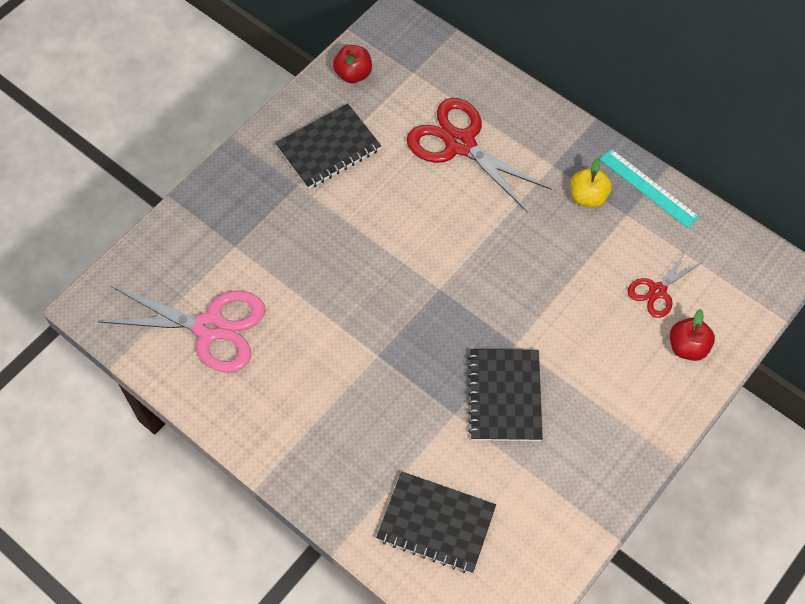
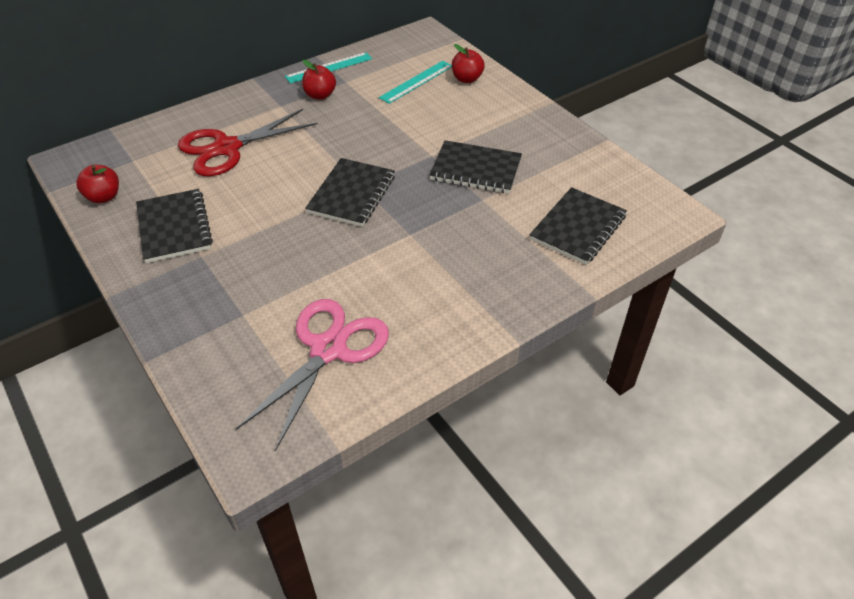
camera: 75 degrees left, 15 degrees down
(422, 283) = (351, 194): none -> black notebook
(588, 197) = (320, 95): yellow apple -> red apple
(657, 291) = (416, 82): red scissors -> turquoise ruler

